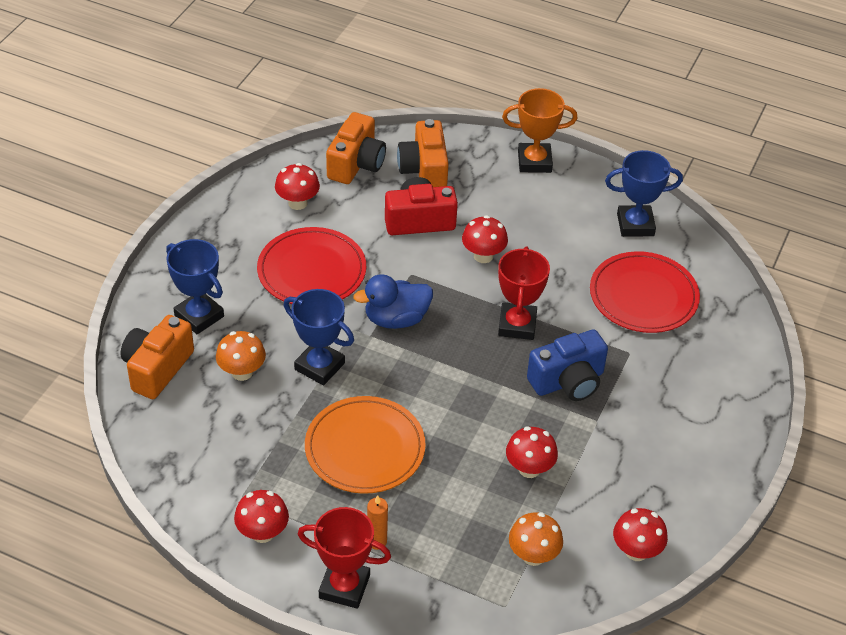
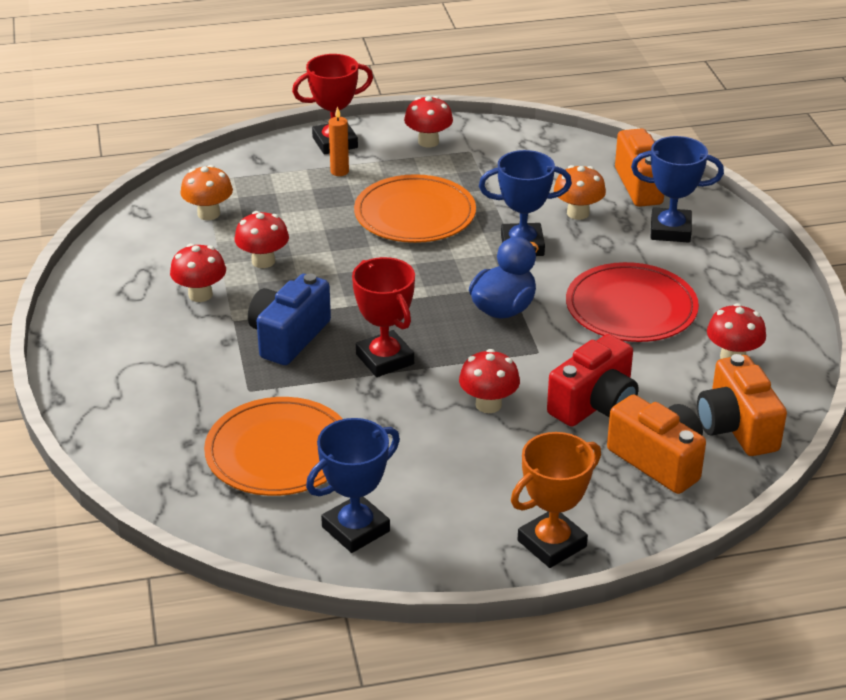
camera: 145 degrees right, 10 degrees down
(636, 551) = (124, 251): red mushroom -> red mushroom (200, 295)
(643, 296) = (279, 452): red plate -> orange plate

